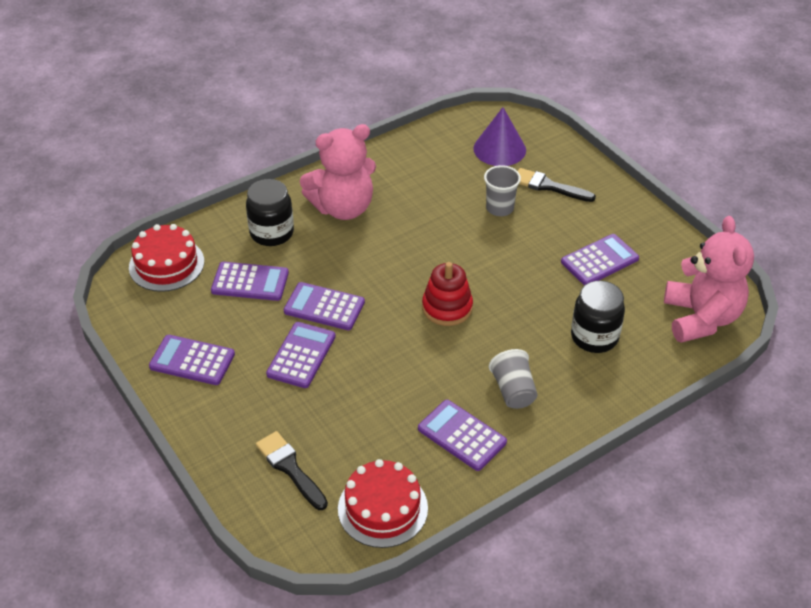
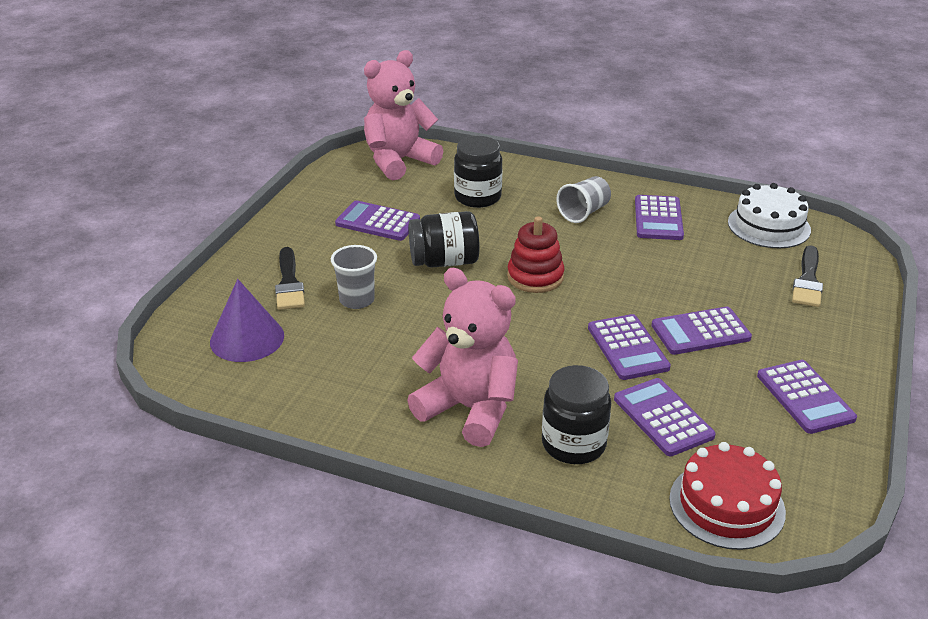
camera: 125 degrees left, 10 degrees down
(382, 508) = (768, 226): red cake -> white cake
(510, 270) = (444, 261): none -> black jar

